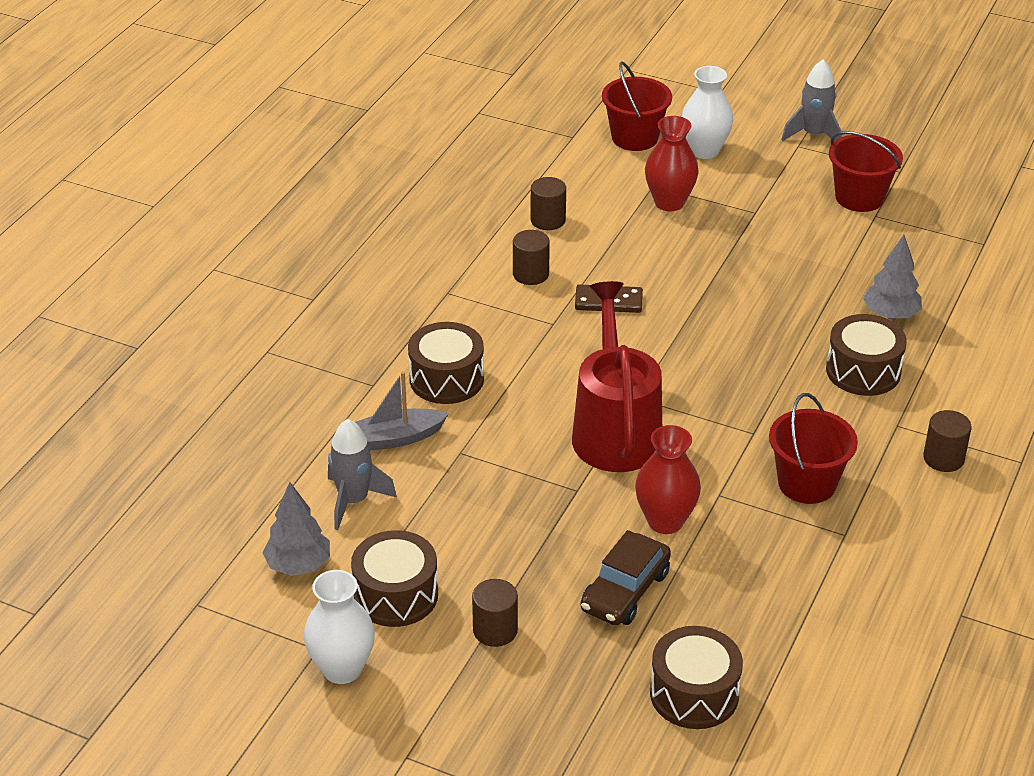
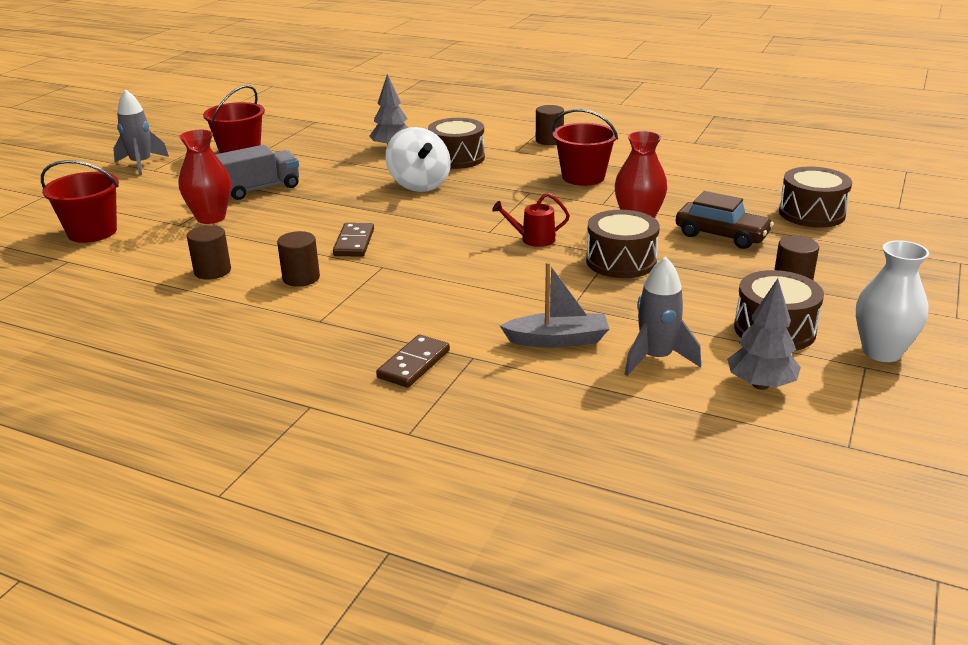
camera: 90 degrees left, 10 degrees down
(366, 350) = (413, 364): none -> brown domino
(395, 438) = (557, 340): grey boat -> grey boat turned 75 degrees counterclockwise
(446, 379) = (463, 316): brown drum -> brown drum (621, 261)
(615, 431) = (533, 239): red watering can -> red watering can, size x0.42
(704, 151) = (136, 203): white vase -> none
(748, 225) = (259, 189): none -> grey truck
(769, 341) = (419, 185): none -> white spinning top

